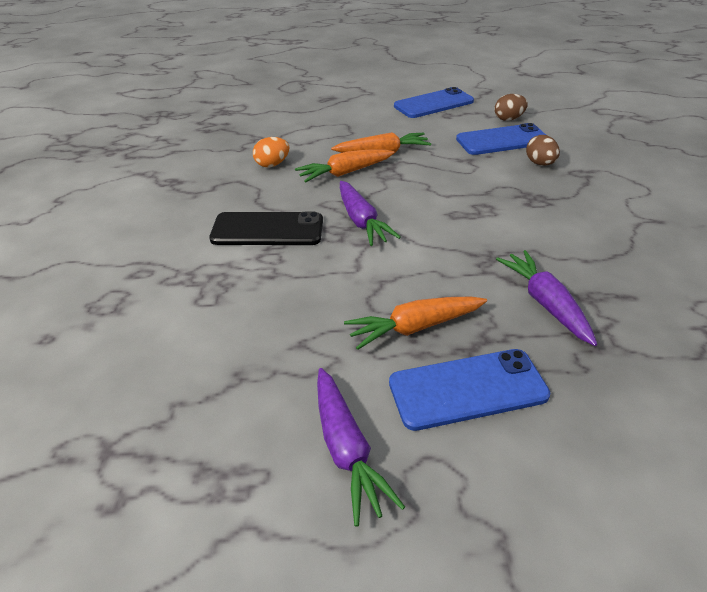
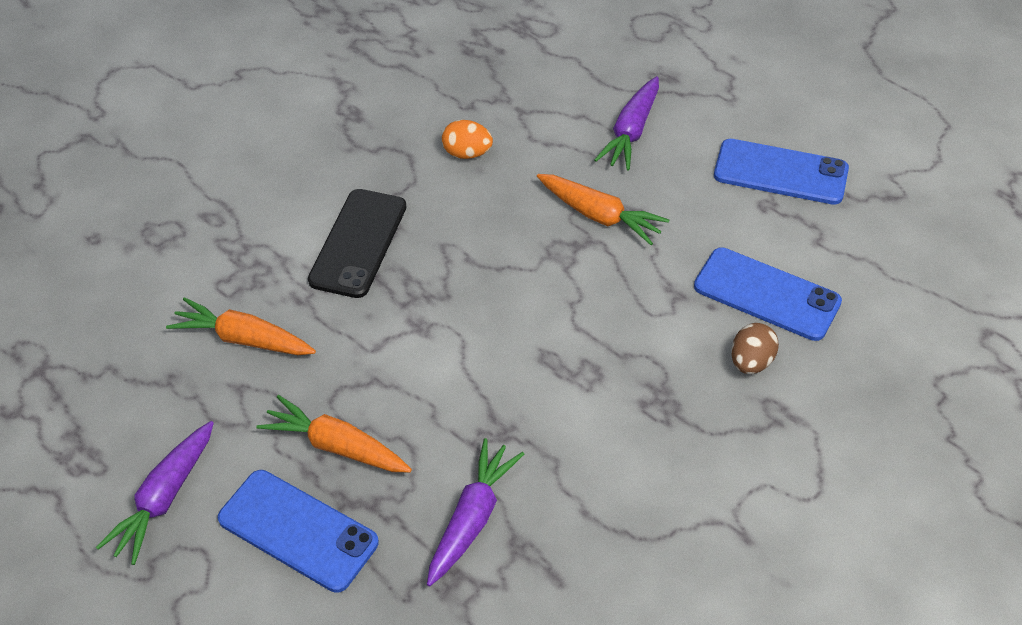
camera: 45 degrees right, 10 degrees up
(267, 230) = (358, 243): black phone -> black phone turned 60 degrees clockwise
(345, 173) = (520, 218): orange carrot -> orange carrot (243, 339)
(361, 221) = (450, 297): purple carrot -> purple carrot (631, 132)
(508, 119) = (834, 265): brown egg -> none

